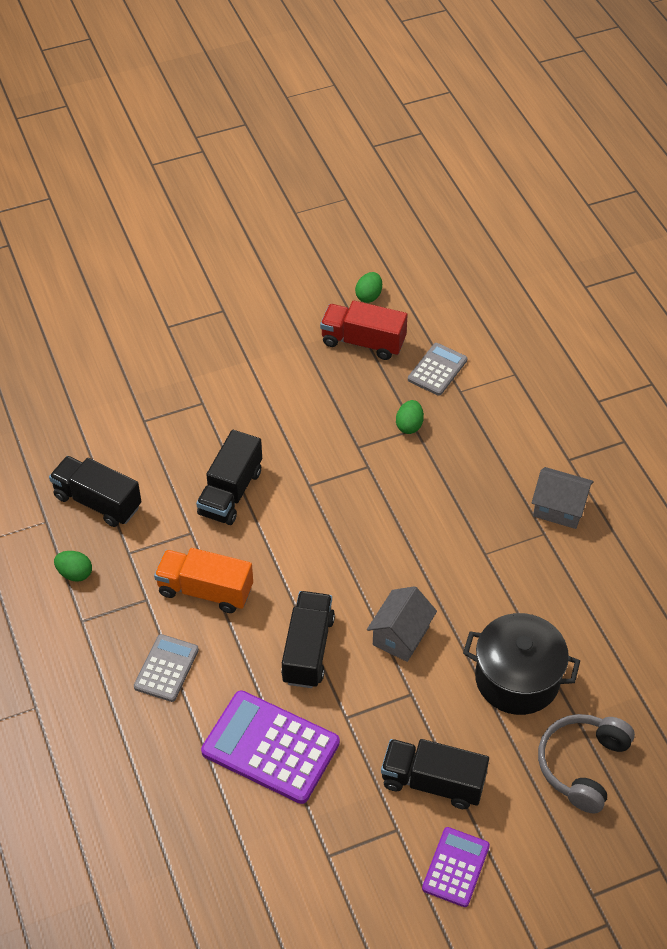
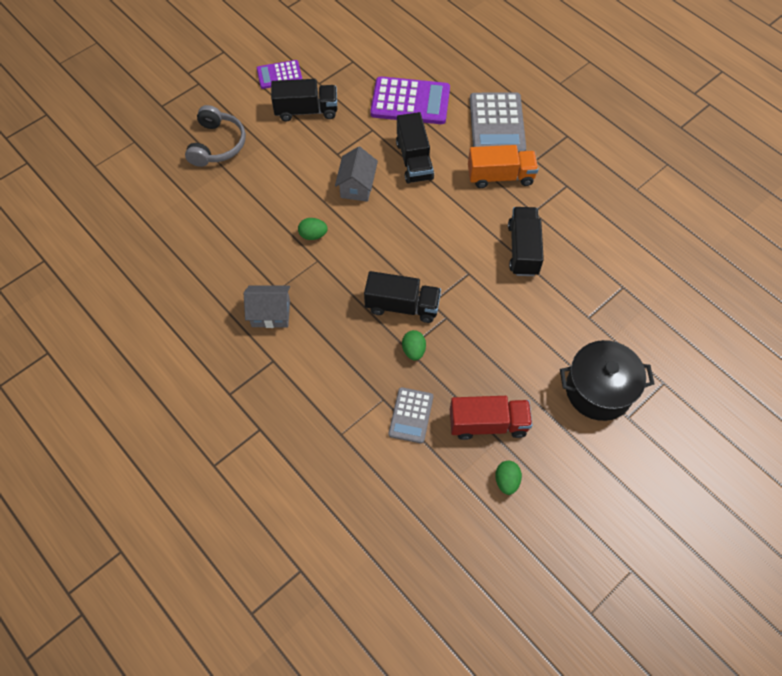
camera: 160 degrees right, 10 degrees up
(75, 573) = (592, 162): green egg -> green egg (313, 235)
(97, 502) = (612, 213): black truck -> black truck (402, 306)
(166, 668) = (497, 124): grey calculator -> grey calculator, size x1.74
(455, 867) = (279, 75): purple calculator -> purple calculator turned 75 degrees clockwise
(517, 679) = (271, 182): black pot -> black pot (598, 390)

